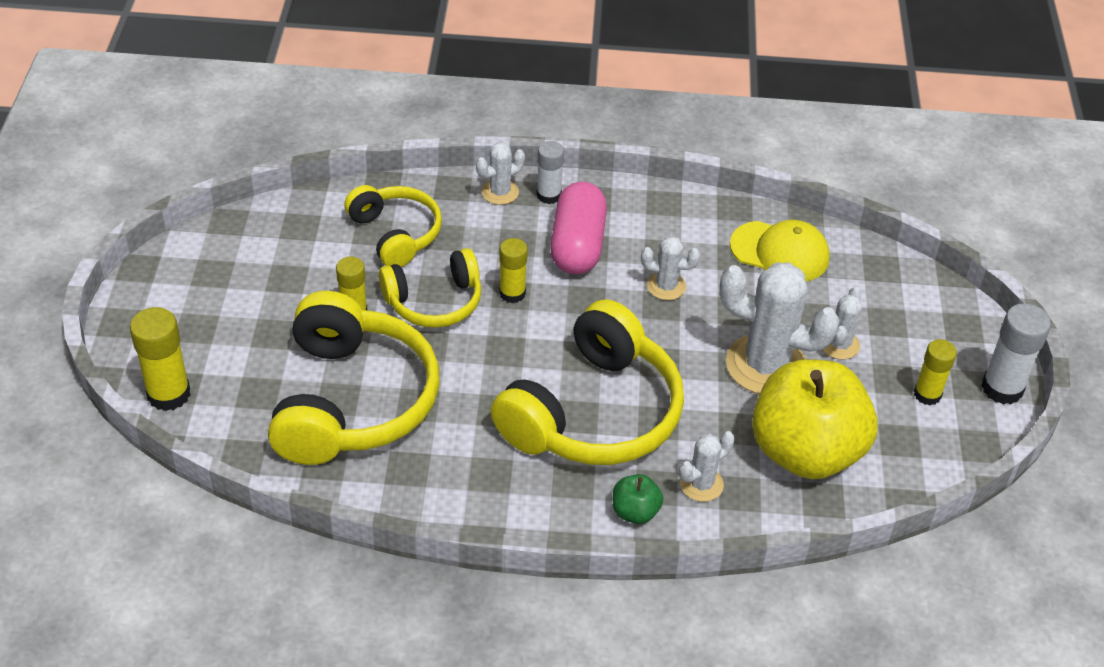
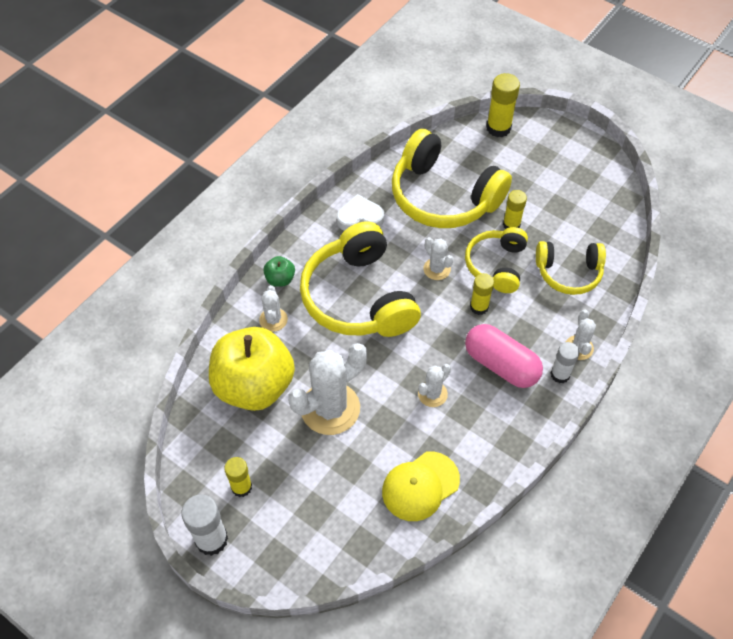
camera: 125 degrees right, 10 degrees up
(459, 476) = (360, 217): none -> white heart
(839, 345) = (316, 464): white cactus -> white cactus (436, 269)

